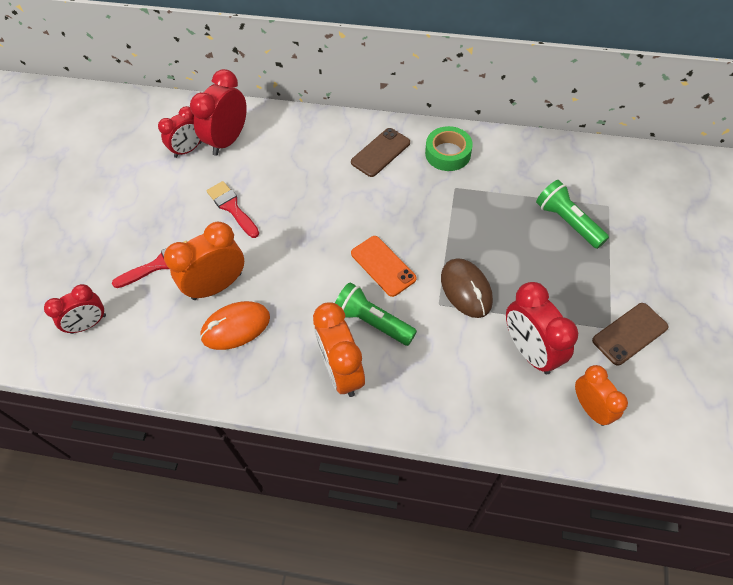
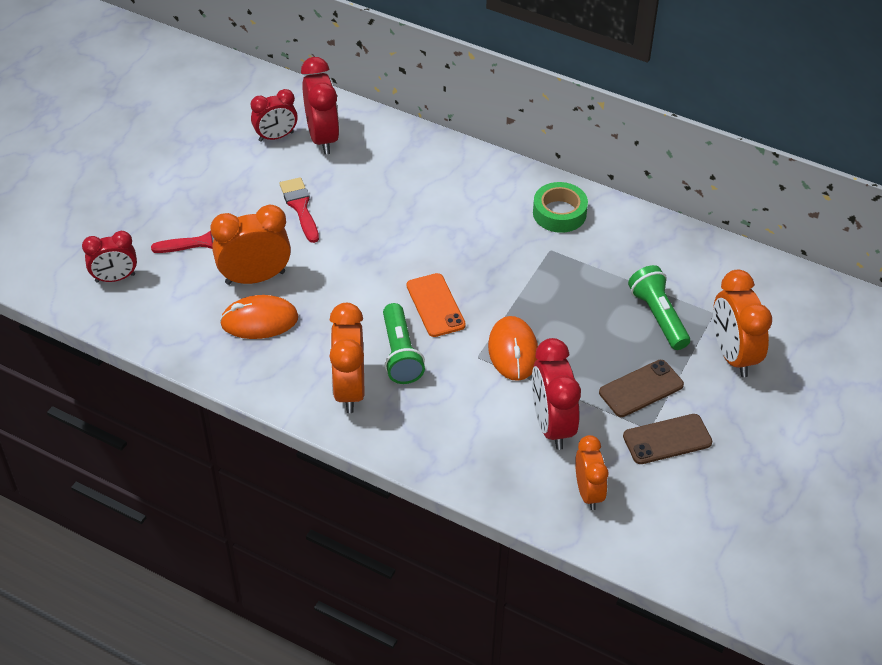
camera: 15 degrees right, 10 degrees down
(228, 140) = (322, 138): red clock -> red clock turned 120 degrees clockwise
(372, 322) = (400, 354): green flashlight -> green flashlight turned 150 degrees counterclockwise
(380, 152) = (484, 193): brown phone -> brown phone (641, 389)
(466, 289) = (513, 351): brown mouse -> orange mouse
(642, 239) = (733, 355): none -> orange clock

